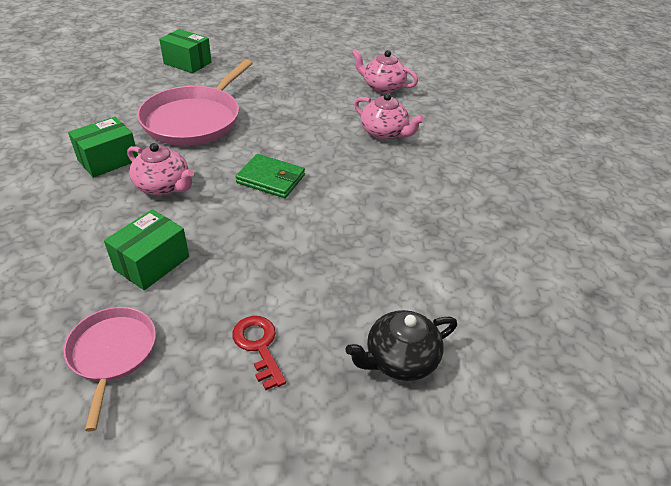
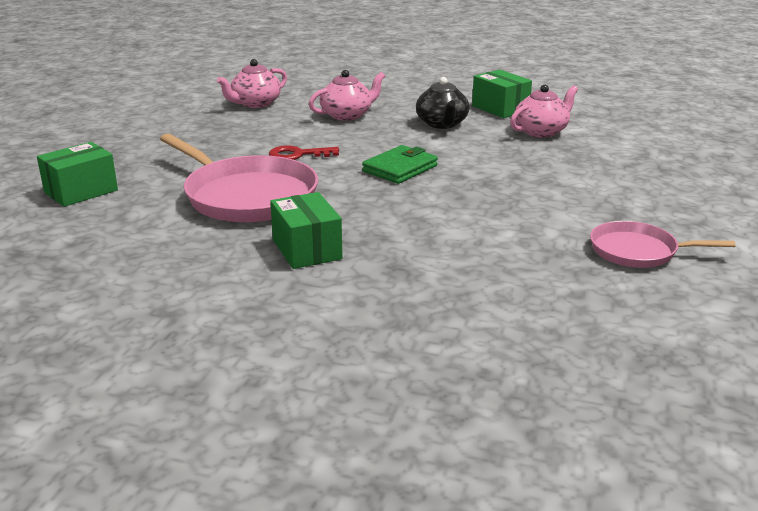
camera: 70 degrees left, 15 degrees down
(152, 263) = (517, 230): green box -> green box (500, 108)
(163, 186) = (384, 219): pink teapot -> pink teapot (541, 131)
(259, 346) = (632, 193): red key -> red key (298, 155)
(400, 359) = (648, 151): black teapot -> black teapot (442, 124)

